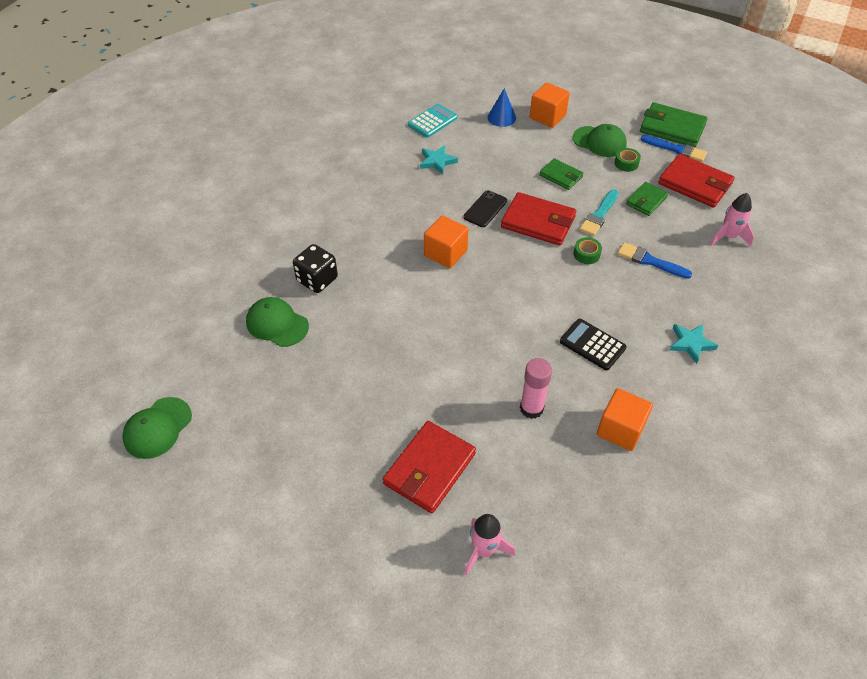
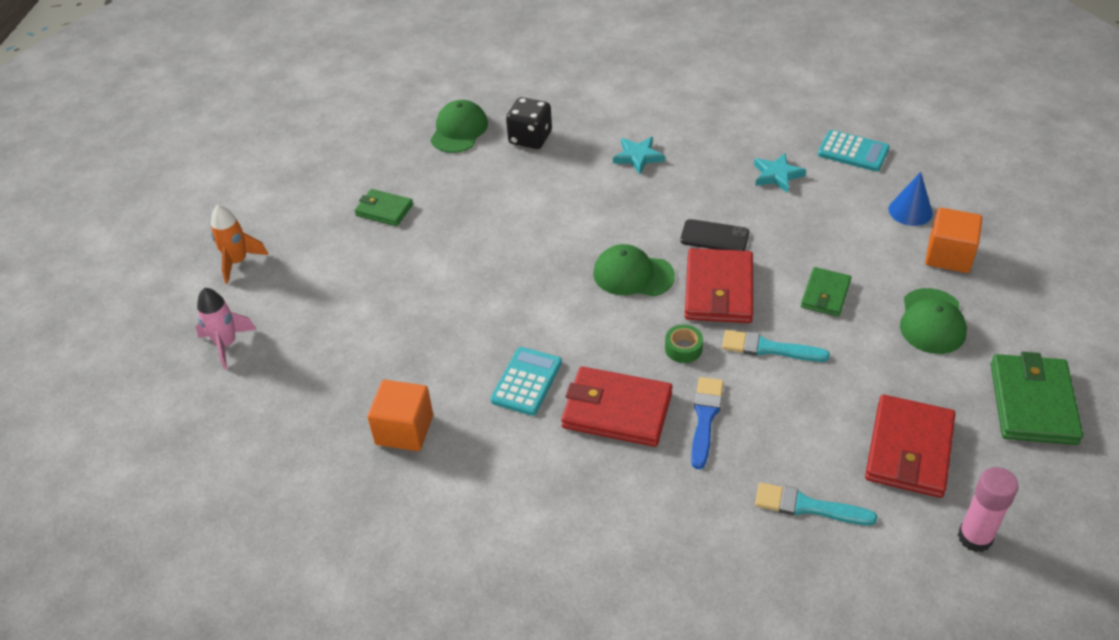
camera: 75 degrees right, 5 degrees down
(157, 428) = (315, 101): green cap -> green cap (633, 275)
(374, 528) = (238, 262): none -> orange rocket
(429, 469) = (312, 282): red wallet -> red wallet (617, 410)
(445, 253) = (618, 221): orange cube -> none
(531, 408) = (411, 345): pink glue stick -> pink glue stick (975, 537)
(592, 345) = (527, 382): black calculator -> turquoise calculator
(626, 163) = (902, 360): green tape -> none
(646, 201) = (831, 395): green wallet -> green wallet (384, 210)
(676, 149) = (980, 415): blue brush -> none
(691, 343) = (568, 484): turquoise star -> turquoise star (638, 157)
(728, 237) = (808, 506): pink rocket -> turquoise brush

